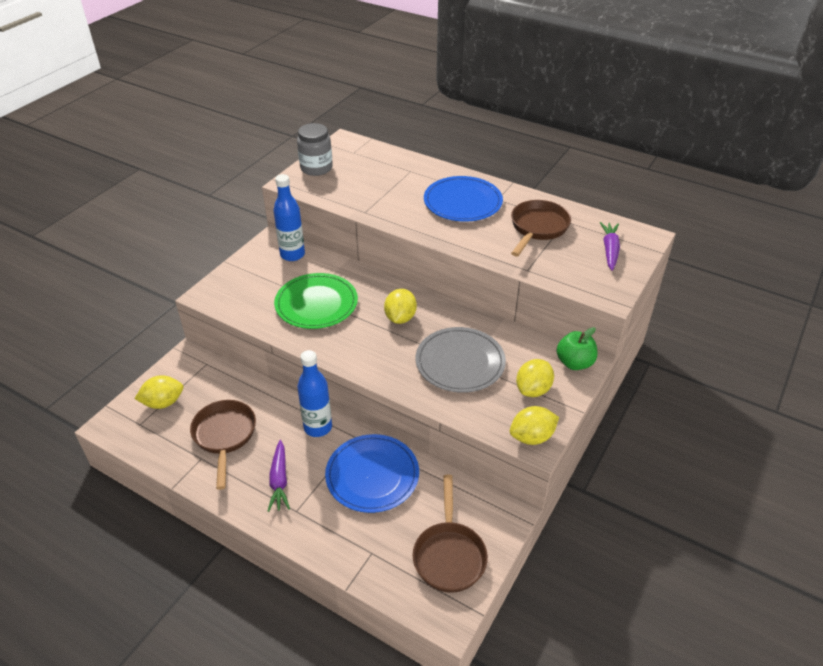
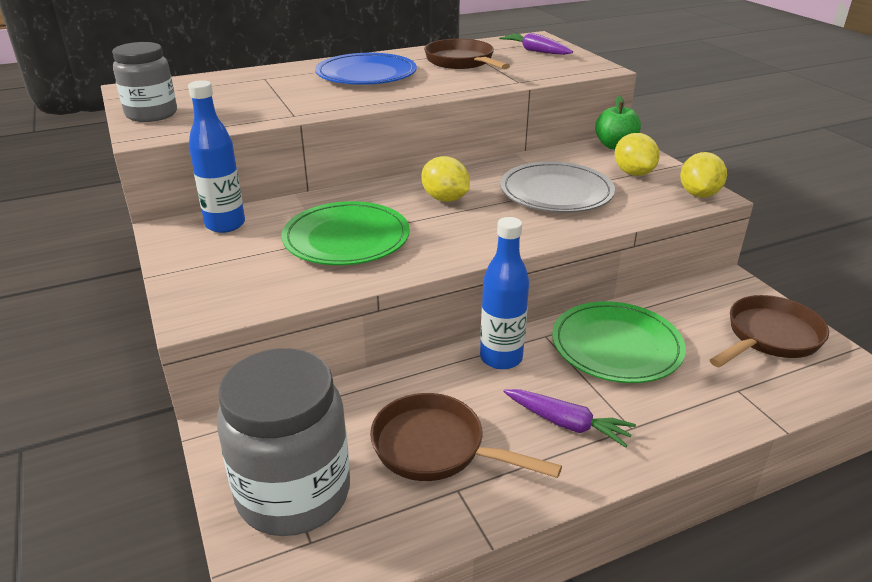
camera: 55 degrees left, 10 degrees down
(163, 402) = (294, 494): yellow lemon -> grey jar
(372, 475) = (616, 346): blue plate -> green plate
(449, 555) = (769, 337): brown pan -> brown pan turned 75 degrees counterclockwise

